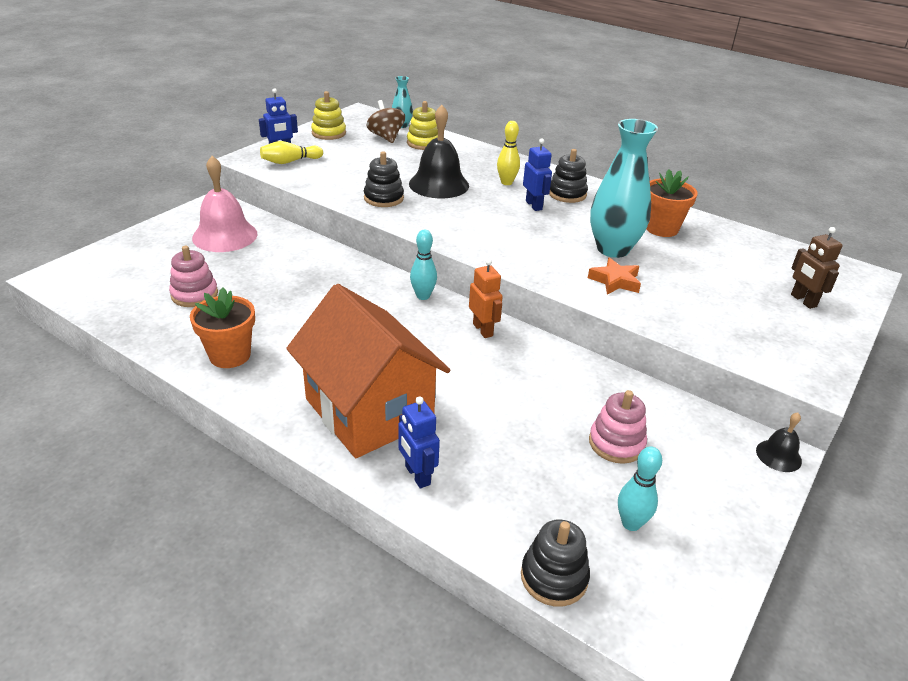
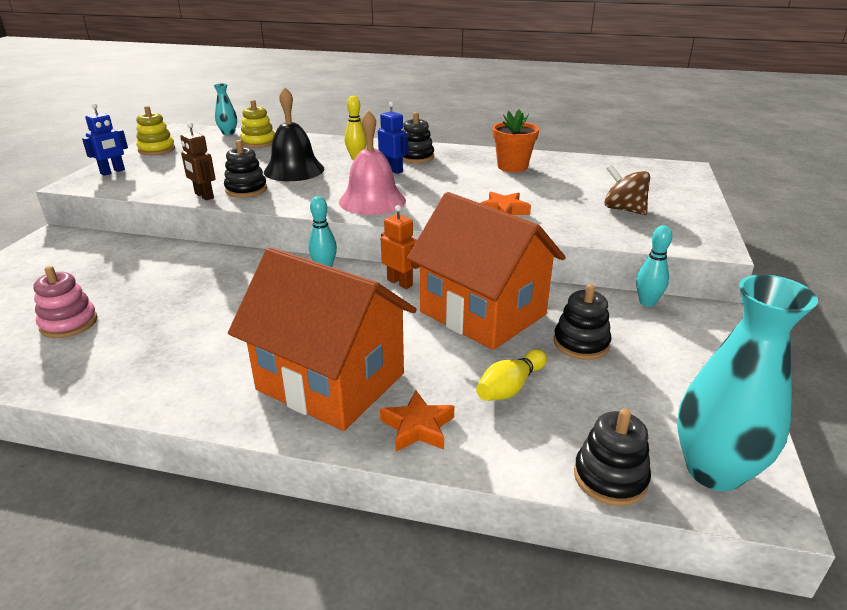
camera: 20 degrees left, 5 degrees down
(225, 236) = (78, 262): pink bell -> pink bell (372, 201)
(230, 355) = (143, 371): orange flower pot -> none
(290, 161) = (128, 178): yellow bowling pin -> yellow bowling pin (510, 387)
(386, 137) = (218, 144): brown spinning top -> brown spinning top (623, 209)
(417, 475) = (418, 427): blue robot -> orange star
(541, 384) = (482, 313): none -> orange house
(613, 249) = (484, 188): turquoise vase -> turquoise vase (714, 470)
(616, 443) = (581, 343): pink stacking toy -> black stacking toy
(631, 523) = (641, 406): turquoise bowling pin -> turquoise bowling pin (647, 302)
(778, 455) = (712, 315): black bell -> none
(803, 301) = (658, 193): brown robot -> brown robot (204, 196)

